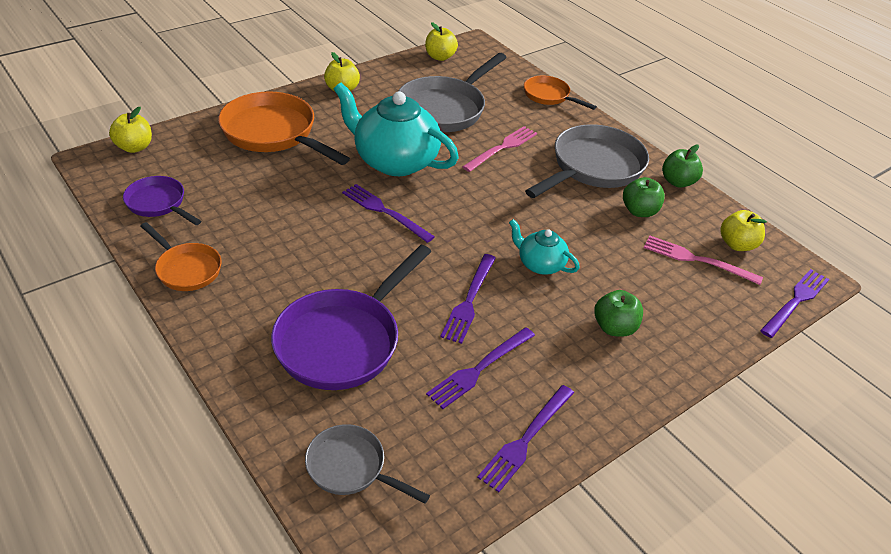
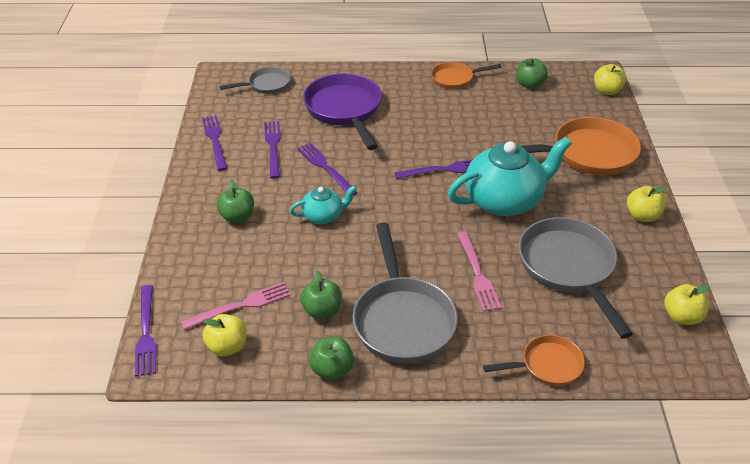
camera: 130 degrees right, 0 degrees up
(159, 203) = (530, 85): purple pan -> green apple

